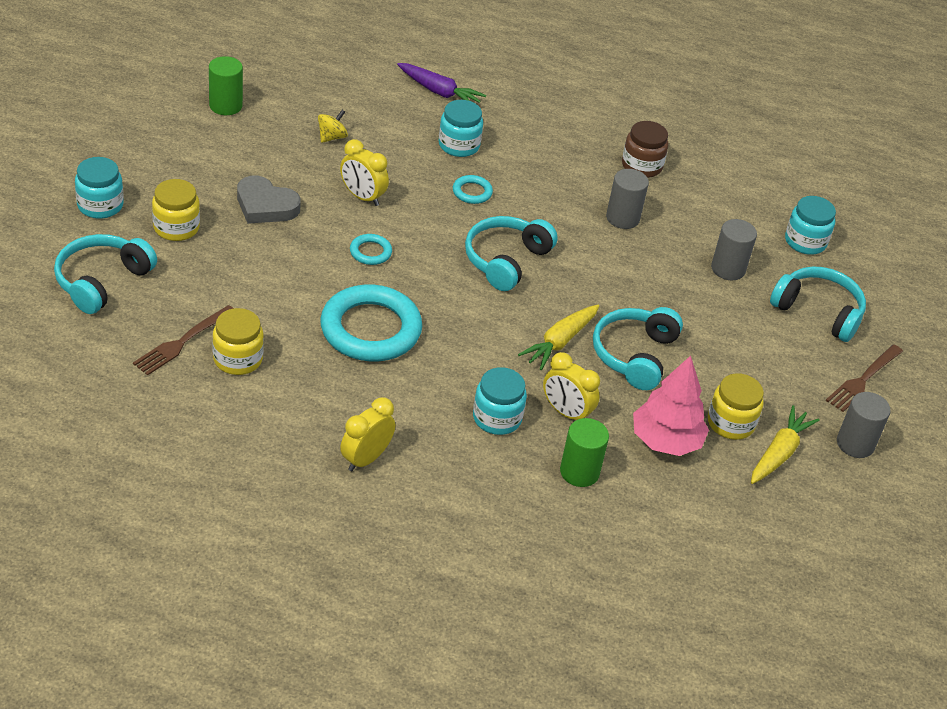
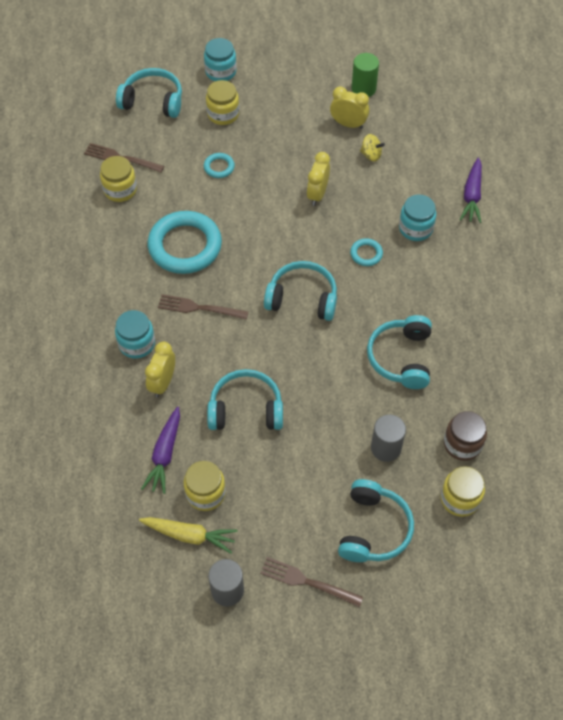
camera: 75 degrees right, 15 degrees up
(265, 205) = (273, 148): grey heart -> none
(365, 459) = (65, 285): yellow clock -> yellow clock (348, 124)
(370, 252) = (262, 219): turquoise ring -> turquoise ring (219, 167)
(473, 347) = (199, 308): none -> brown fork
(560, 342) = (234, 358): yellow carrot -> none
(579, 472) = (108, 408): green cylinder -> none
(622, 218) = (401, 358): grey cylinder -> turquoise headphones
(641, 166) = (477, 352): brown jar -> brown jar (462, 444)
(665, 441) = (165, 454): pink tree -> purple carrot
(805, 241) = (460, 499): turquoise jar -> yellow jar

